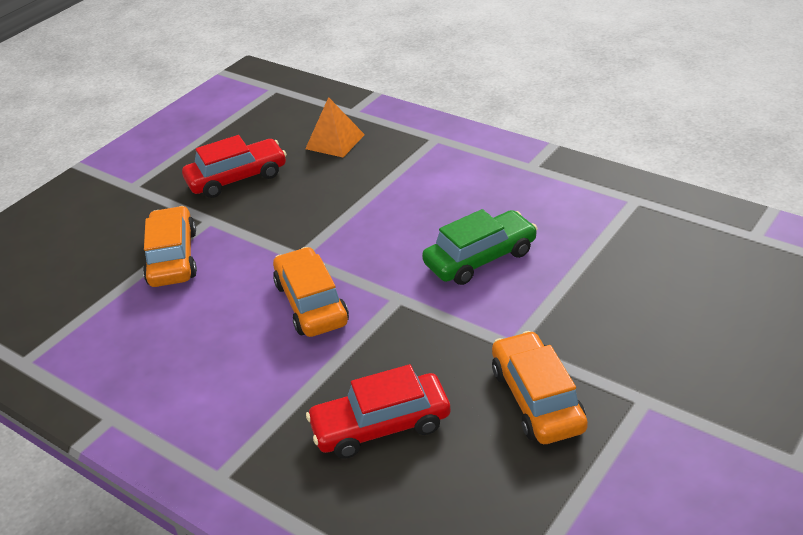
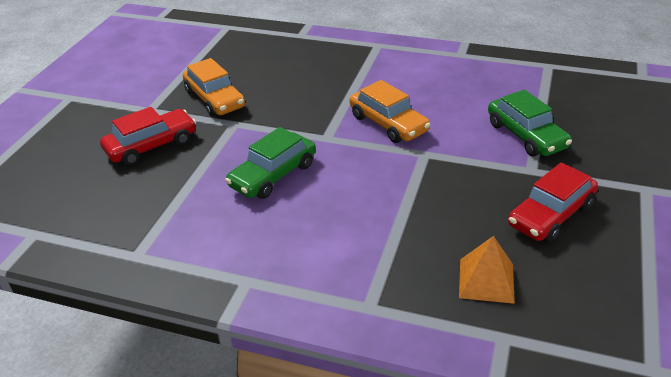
camera: 160 degrees right, 0 degrees up
(173, 258) = (526, 135): orange car -> green car
(381, 426) = (303, 75): red car -> red car (151, 146)

